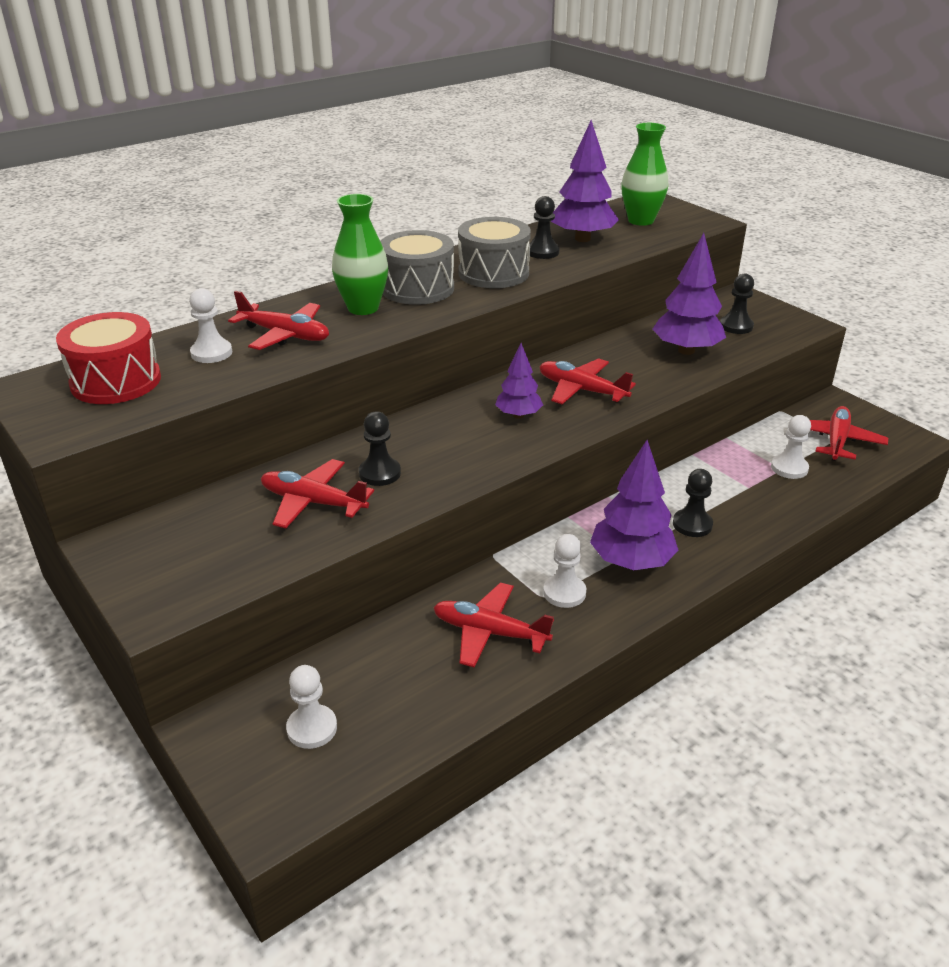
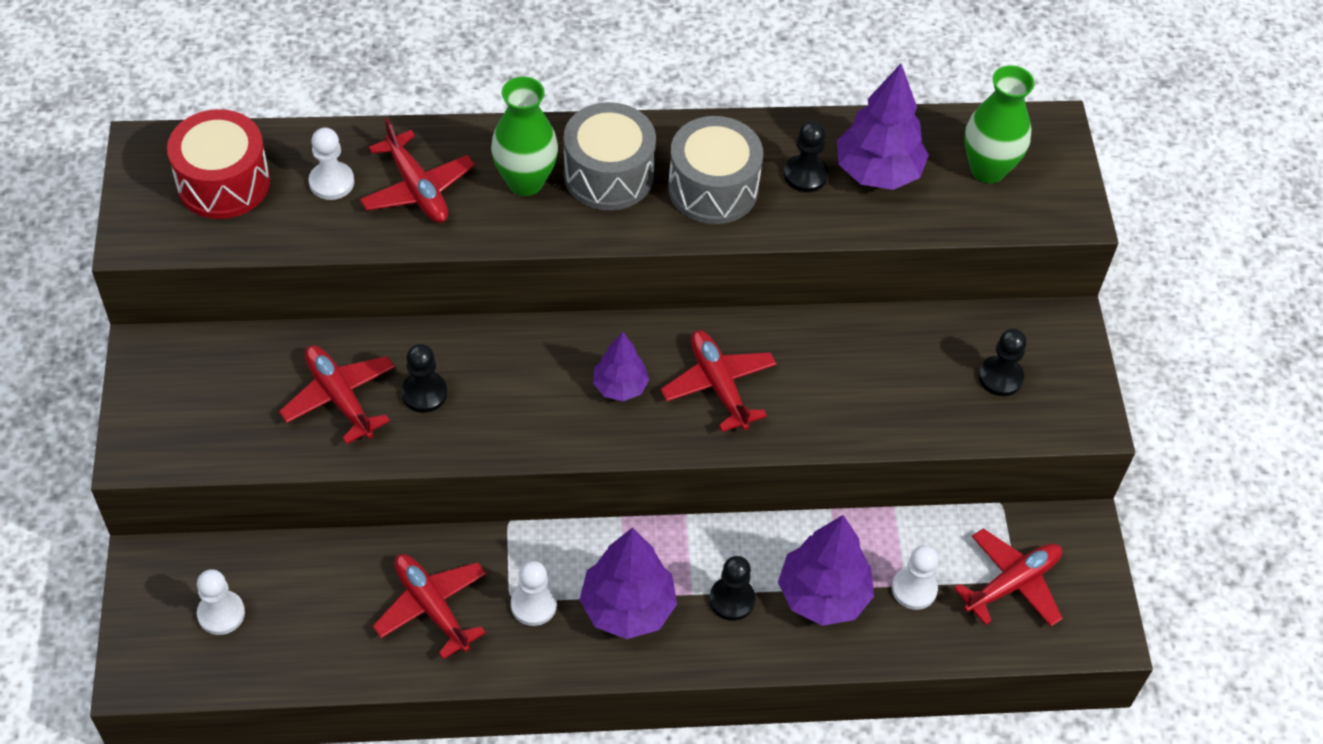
camera: 30 degrees right, 20 degrees up
(686, 350) = (896, 386): purple tree -> purple tree (823, 595)

